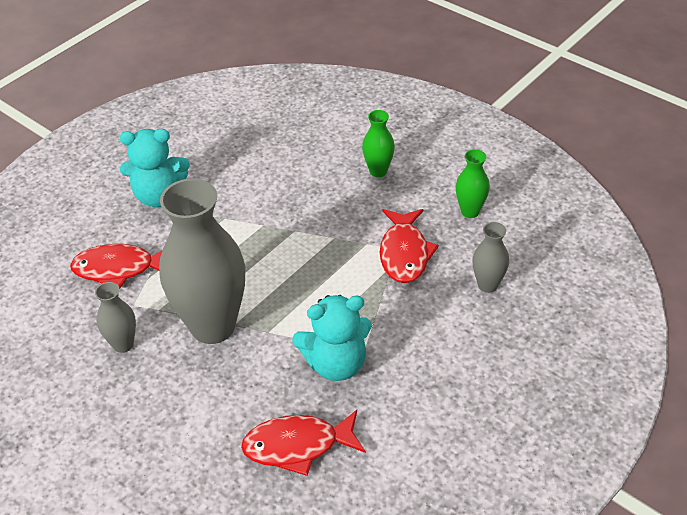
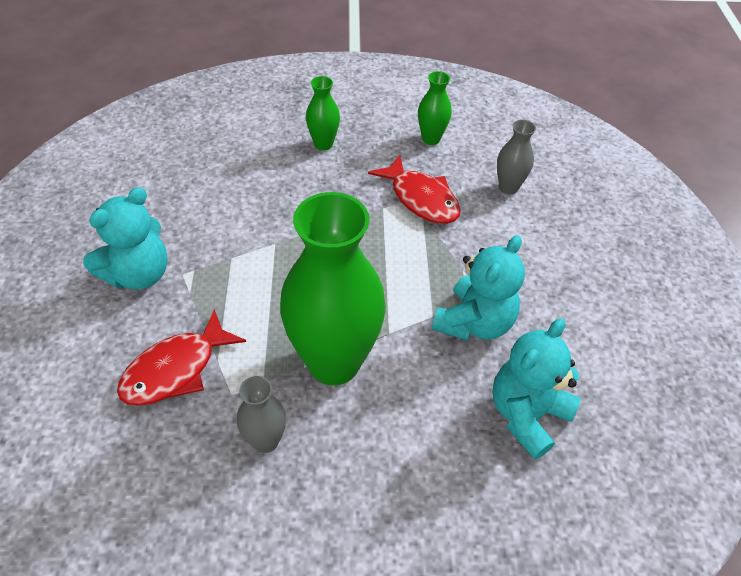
camera: 45 degrees left, 5 degrees up
(213, 326) = (334, 362): grey vase -> green vase
(297, 446) = (527, 414): red fish -> turquoise teddy bear

